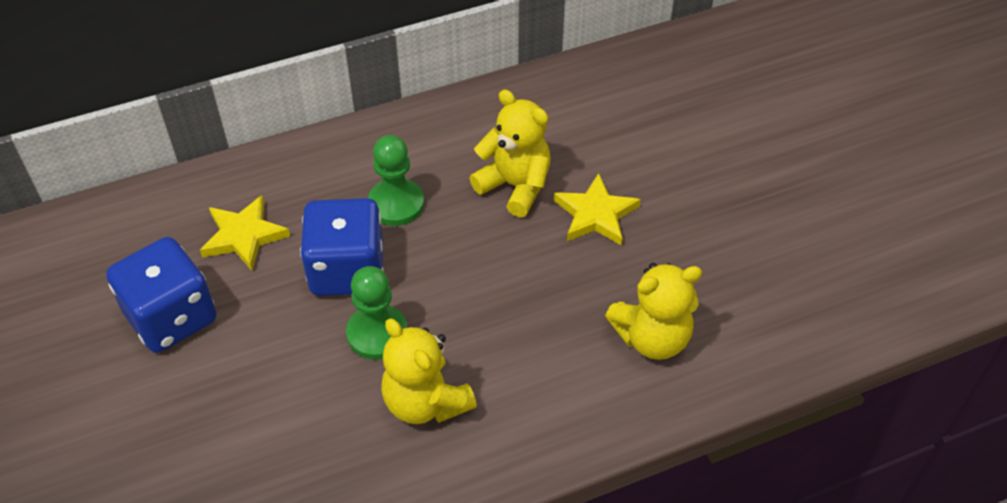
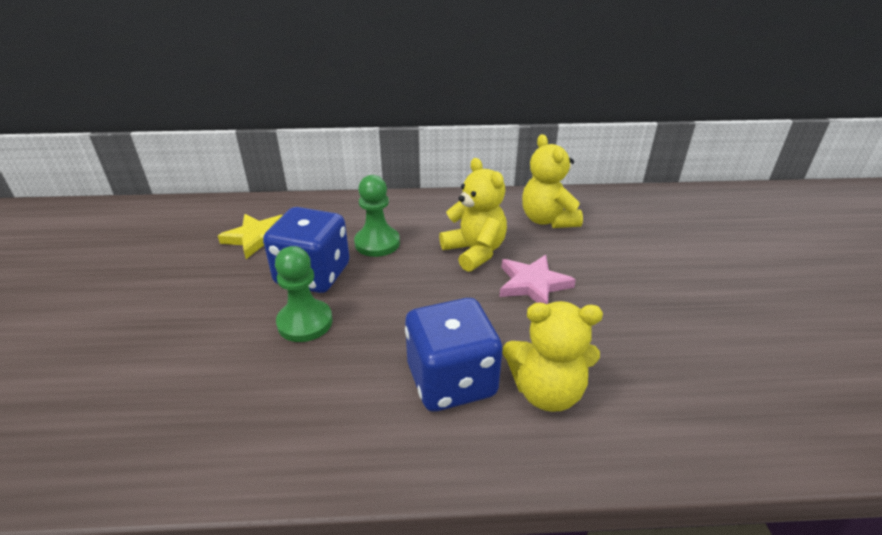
camera: 20 degrees right, 15 degrees down
(171, 317) = (168, 273): blue dice -> blue dice (451, 381)
(425, 402) = (308, 386): yellow teddy bear -> yellow teddy bear (547, 220)
(595, 214) = (533, 284): yellow star -> pink star

